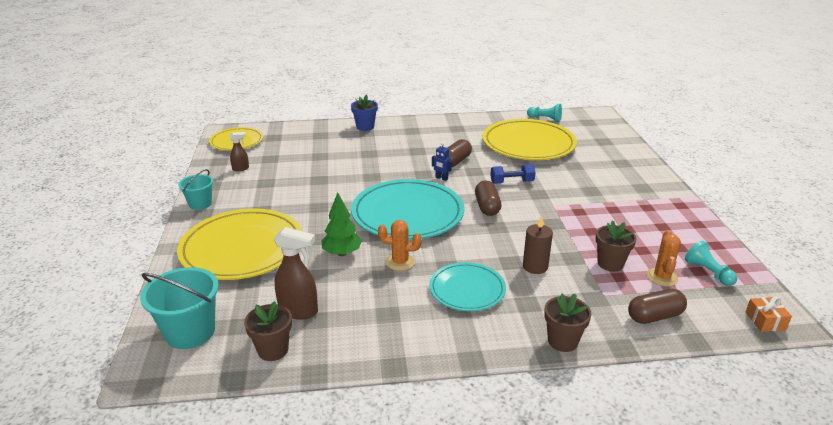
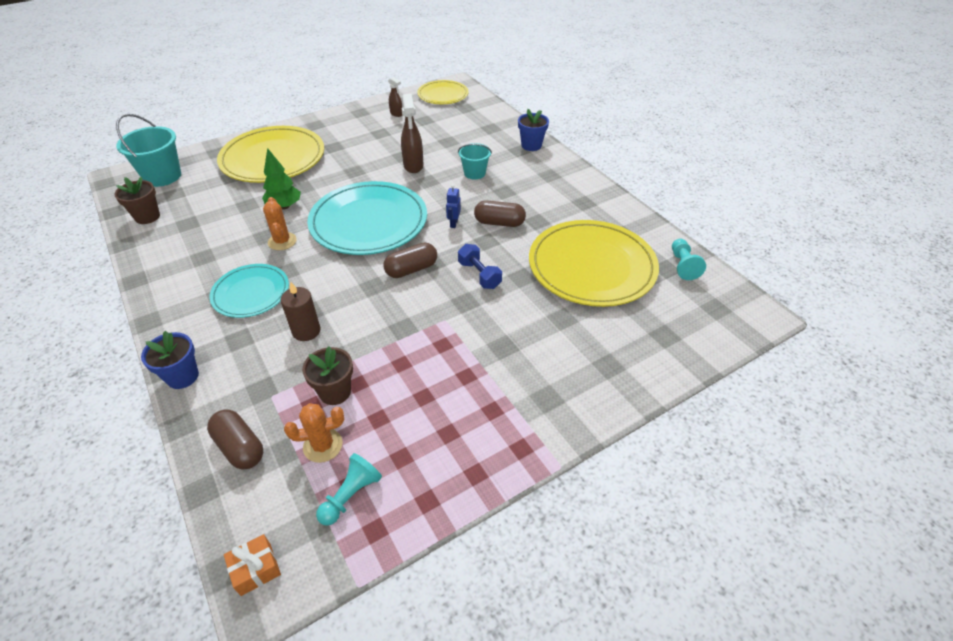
camera: 65 degrees right, 15 degrees up
(200, 204) = (329, 118): turquoise bucket -> turquoise bucket (474, 173)
(299, 311) = (196, 212): brown spray bottle -> brown spray bottle (413, 166)
(562, 341) = (182, 376): brown flower pot -> blue flower pot

